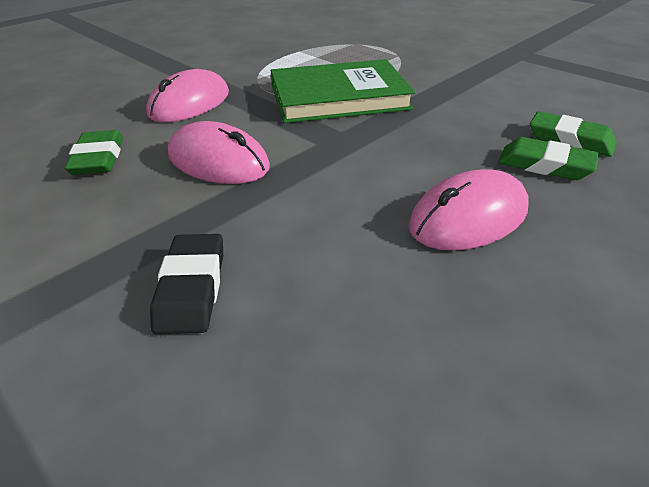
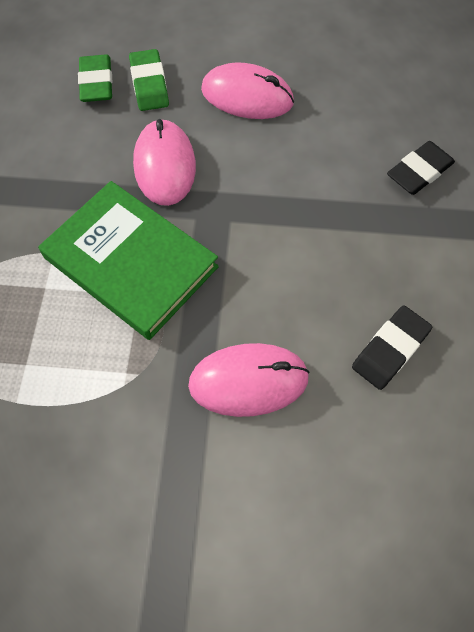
camera: 130 degrees left, 25 degrees up
(98, 158) = (390, 349): green eraser -> black eraser
(218, 161) = (313, 262): pink mouse -> pink mouse (165, 165)

